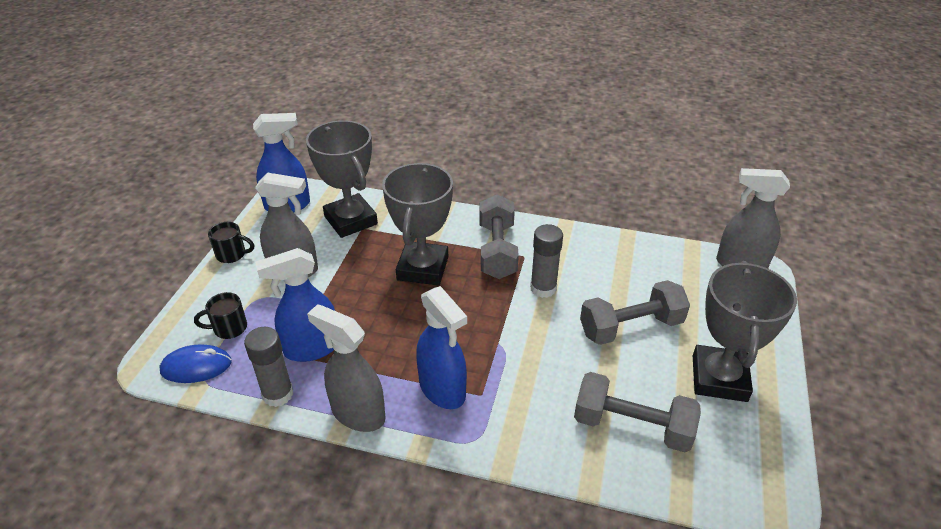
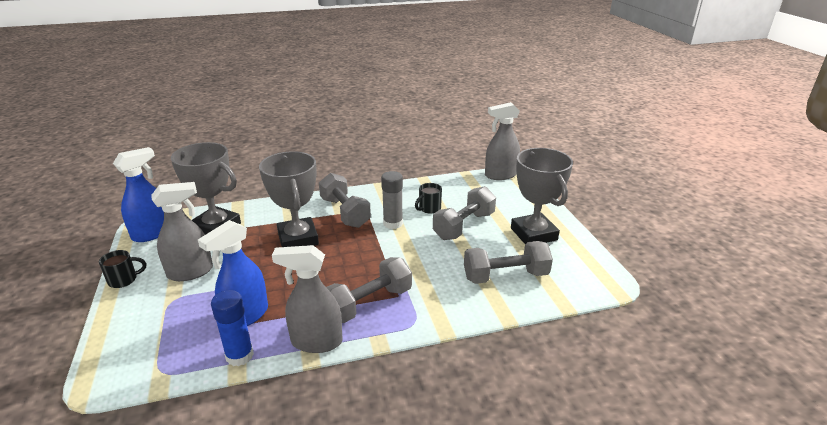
camera: 30 degrees left, 10 degrees down
(196, 366) = (147, 366): blue mouse -> none
(229, 328) = (159, 329): black mug -> black mug (429, 208)
(278, 394) = (239, 355): grey glue stick -> blue glue stick
(442, 389) = (369, 303): blue spray bottle -> grey dumbbell

